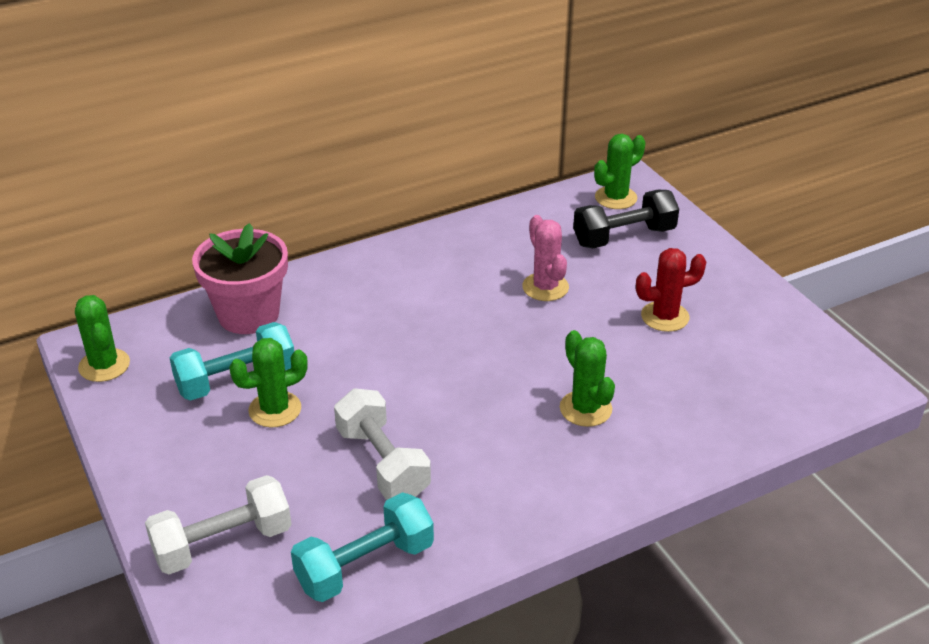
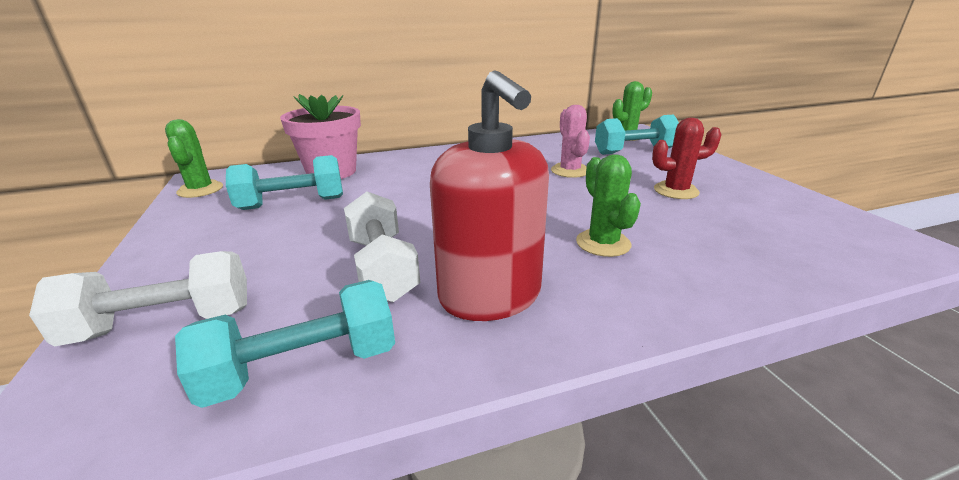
camera: 10 degrees right, 10 degrees down
(275, 409) = (309, 223): green cactus -> none
(490, 484) = (490, 296): none -> red soap dispenser
(624, 237) = (634, 151): black dumbbell -> turquoise dumbbell

